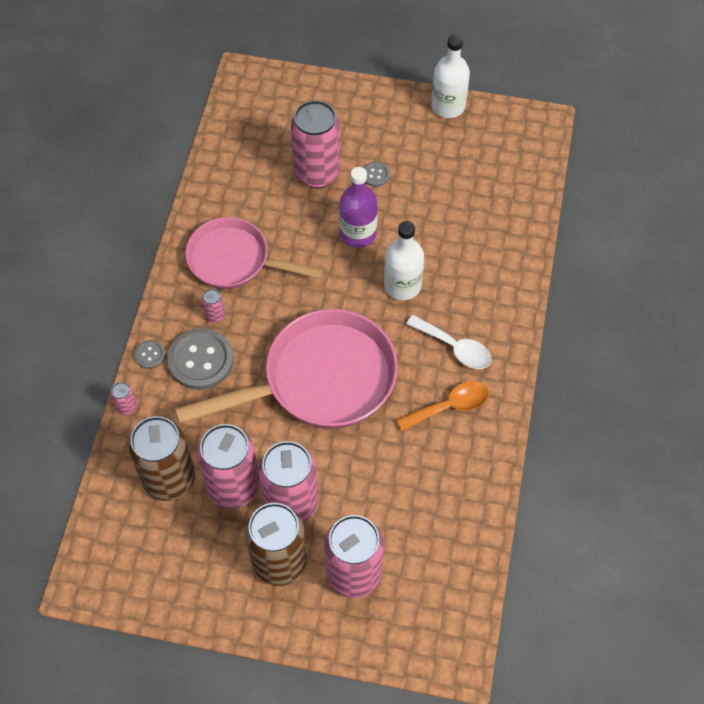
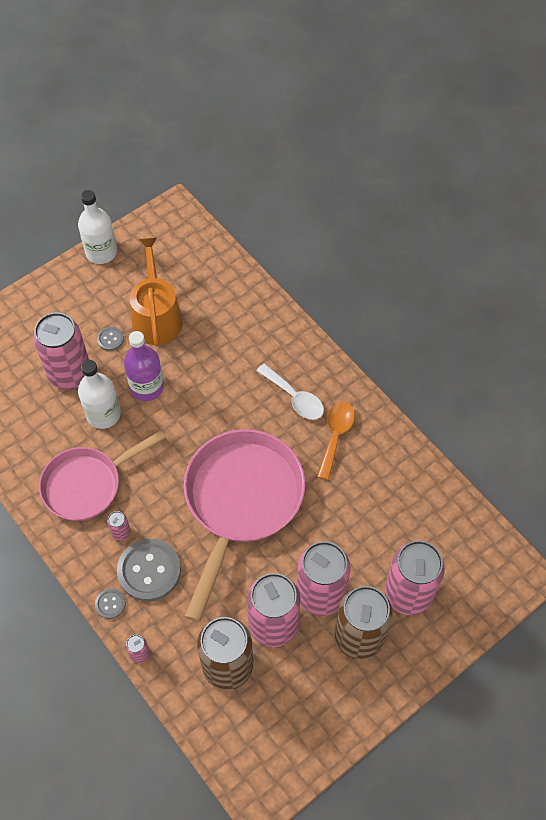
camera: 50 degrees left, 0 degrees up
(402, 285) = (216, 392): white bottle -> white bottle (103, 414)
(428, 190) = (156, 317): none -> orange watering can
(455, 348) = (294, 398): white spoon -> white spoon turned 60 degrees clockwise

